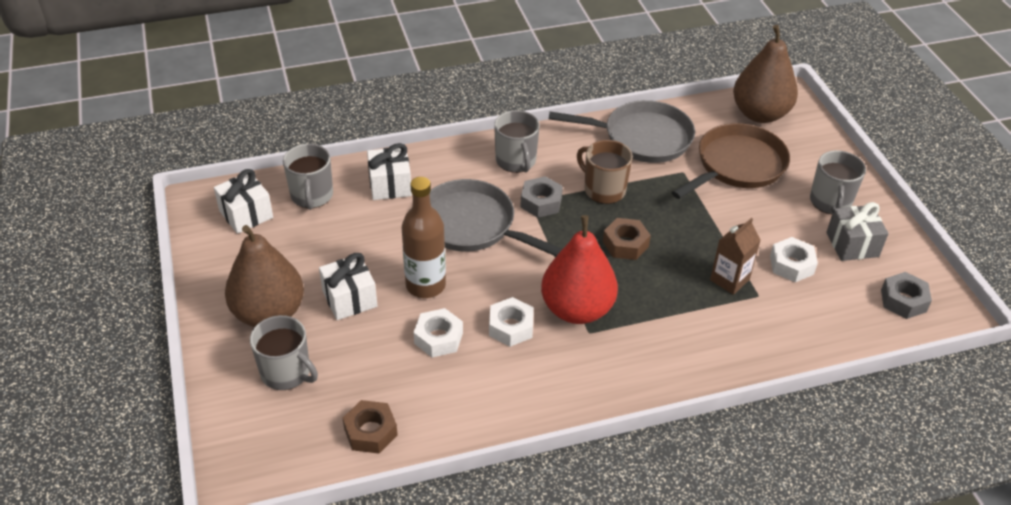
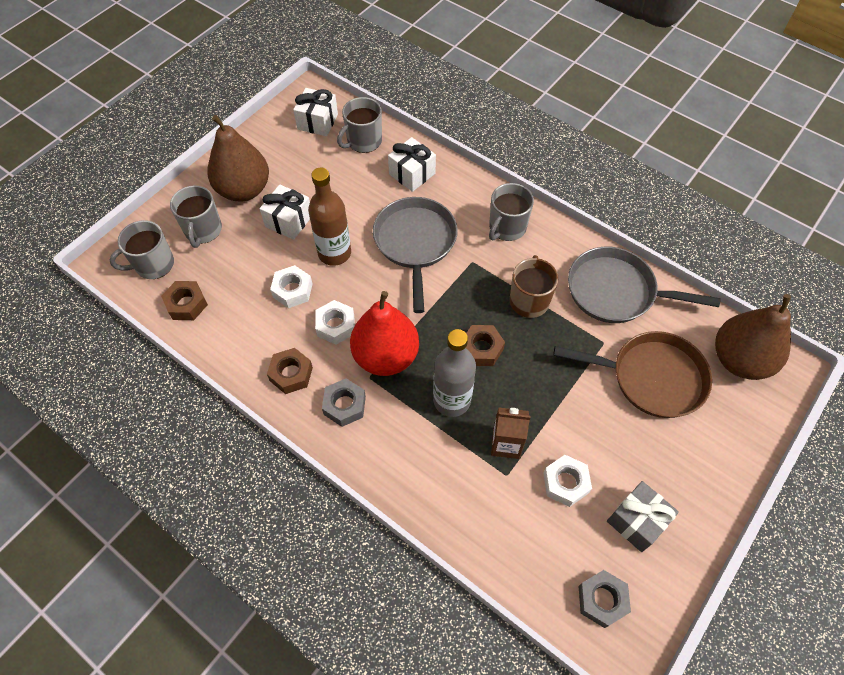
camera: 55 degrees right, 15 degrees up
(535, 387) = (291, 374): none -> brown nut
(541, 202) = (477, 269): grey nut -> grey nut (344, 405)
(642, 138) = (616, 291): grey pan -> grey pan turned 135 degrees clockwise
(660, 290) = (452, 400): none -> grey bottle
(830, 202) = (676, 476): grey mug -> grey mug (153, 265)

